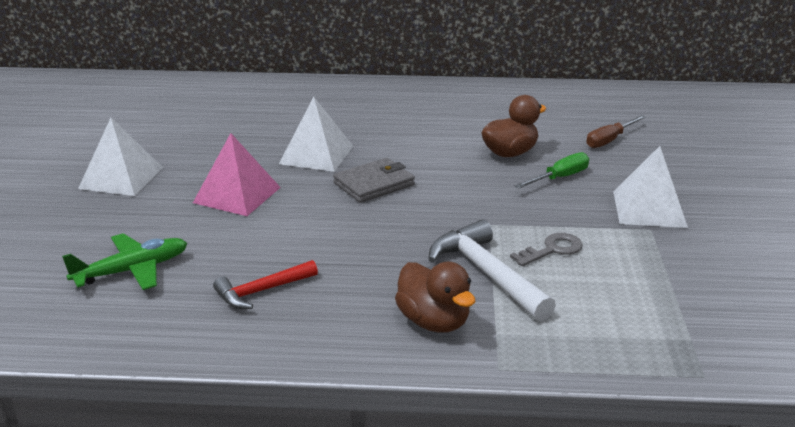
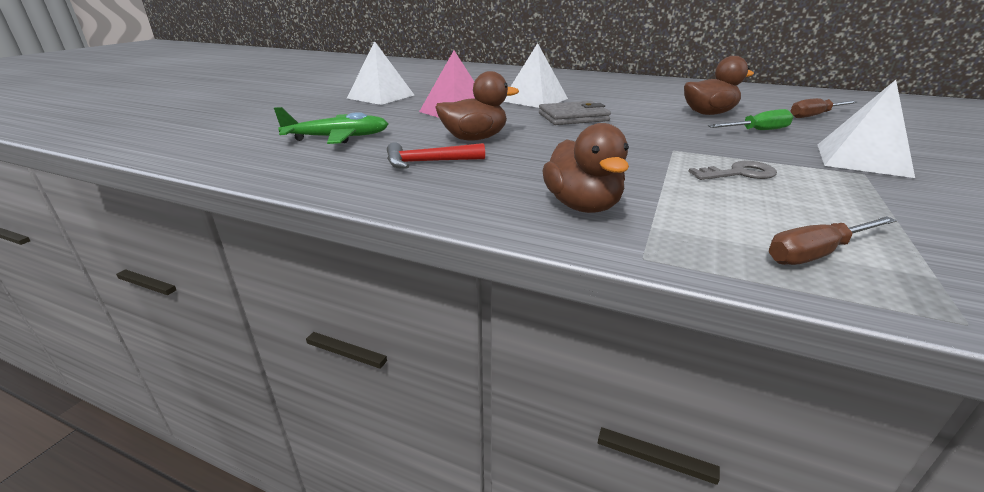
camera: 20 degrees right, 0 degrees up
(287, 243) = (474, 138): none -> brown duck
(487, 273) = (658, 180): white hammer -> none
(617, 335) = (816, 254): none -> brown screwdriver

